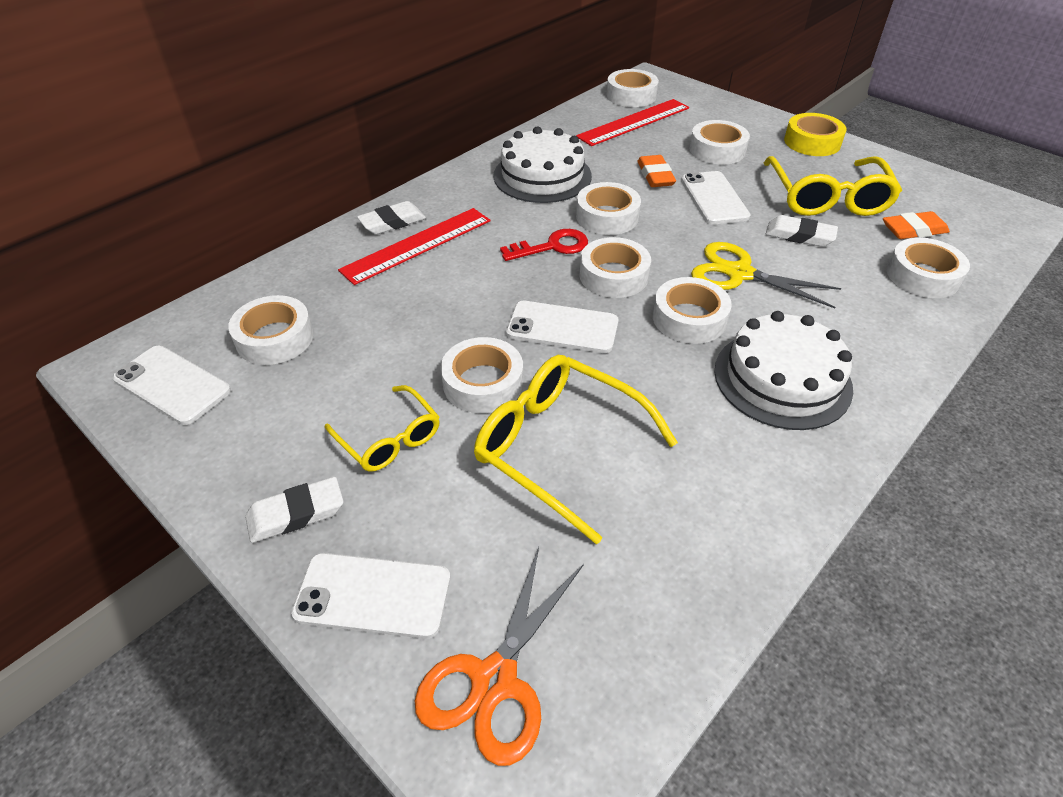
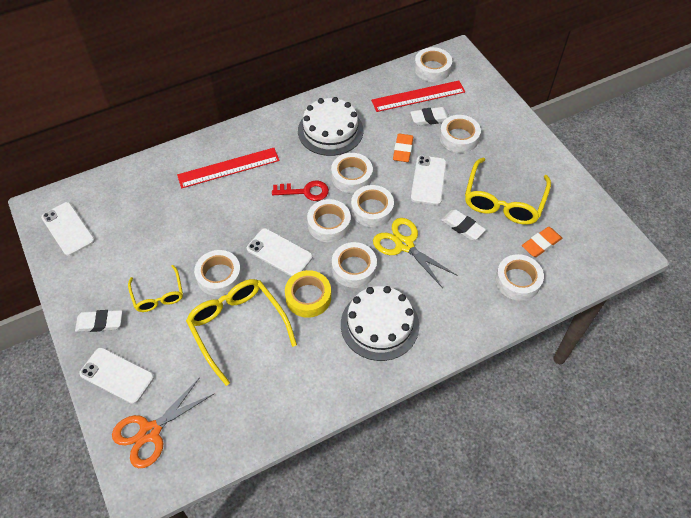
camera: 20 degrees right, 10 degrees up
(275, 338) = (127, 213): white tape -> white tape (372, 210)
(392, 222) = (222, 145): white eraser -> white eraser (430, 118)
(812, 142) = (530, 148): yellow tape -> yellow tape (308, 297)
(913, 230) = (541, 244): orange eraser -> orange eraser turned 45 degrees counterclockwise

